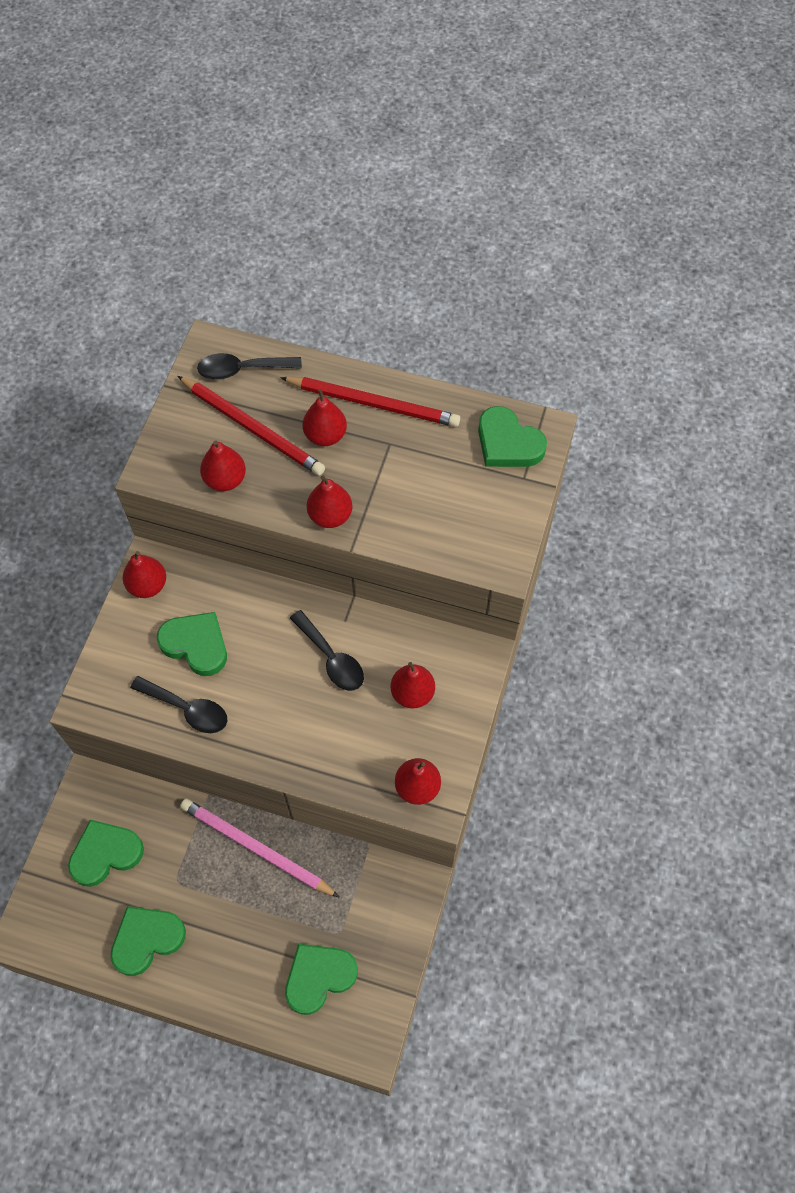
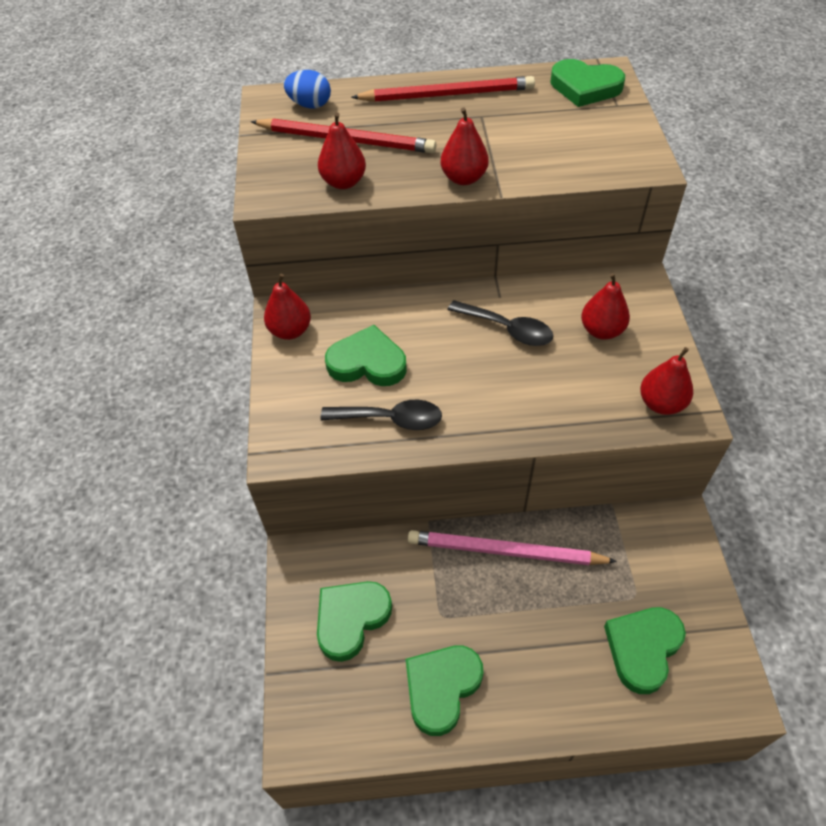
camera: 20 degrees left, 10 degrees down
(242, 369) = (310, 105): black spoon -> blue egg
(325, 435) = (419, 126): red pear -> none

